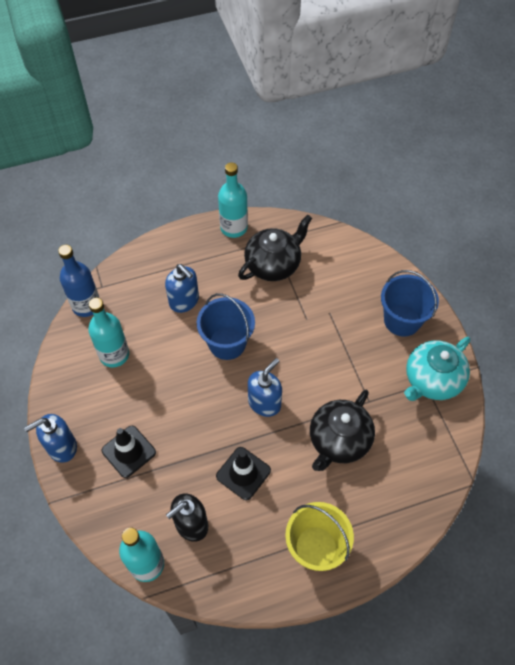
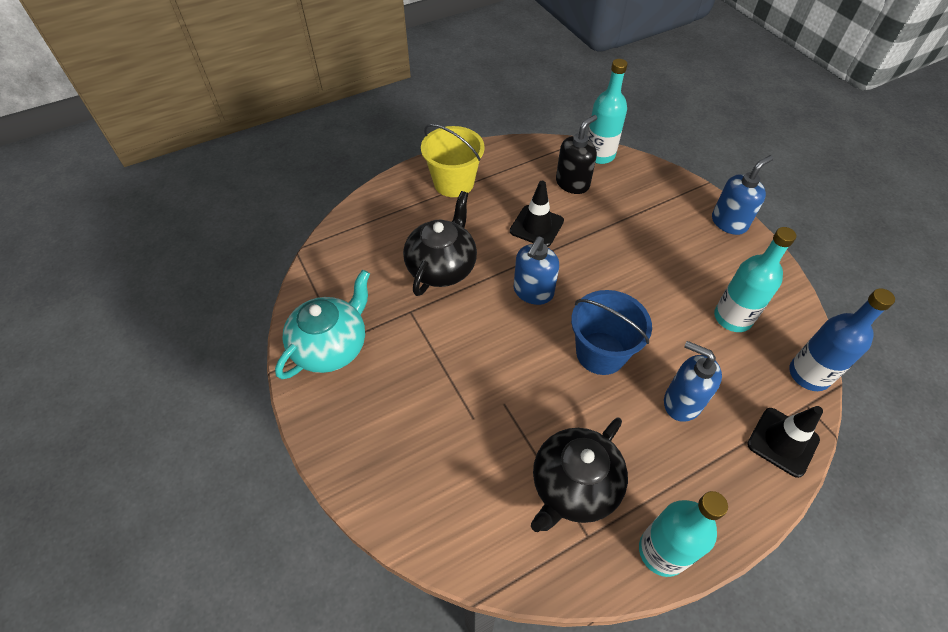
camera: 170 degrees right, 5 degrees down
(128, 451) = (660, 228): black traffic cone -> black traffic cone (782, 442)
(402, 320) = (367, 423): blue bucket -> none

